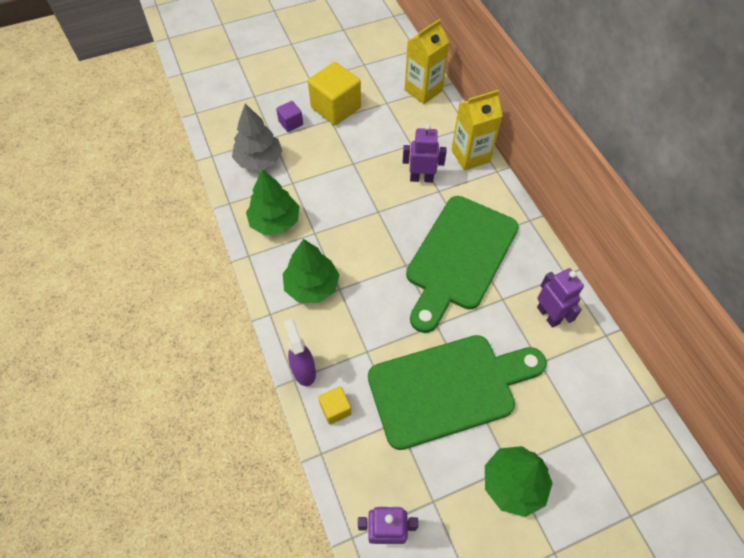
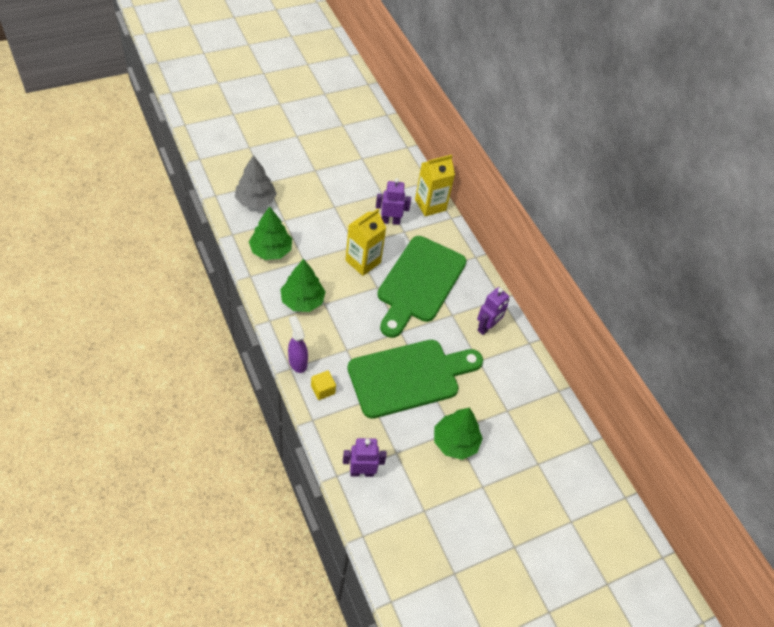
camera: 10 degrees left, 5 degrees down
(291, 123) = (281, 171): purple cube -> none
(336, 108) = (319, 160): yellow cube -> none
(423, 90) = (392, 150): yellow carton -> yellow carton (363, 261)
(548, 315) = (486, 327): purple robot -> purple robot turned 75 degrees clockwise

